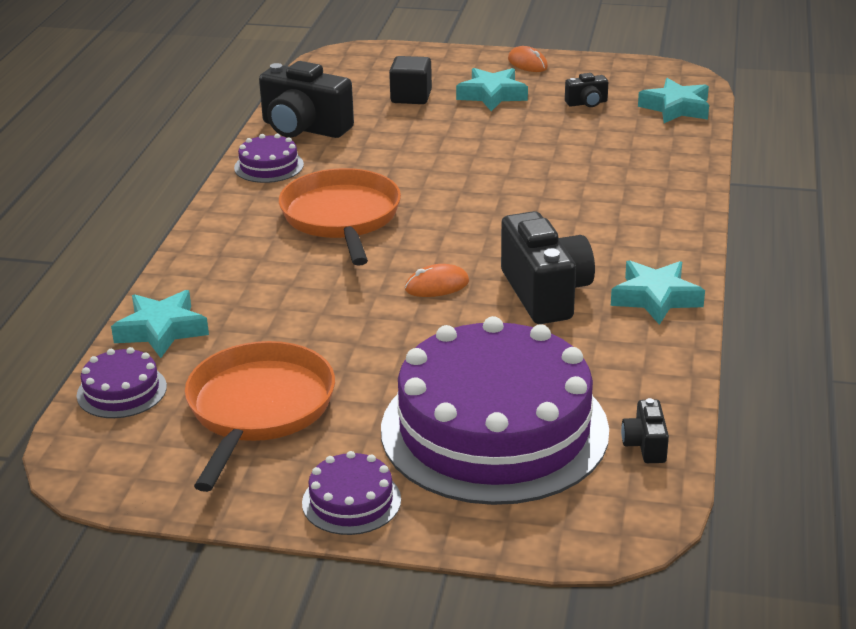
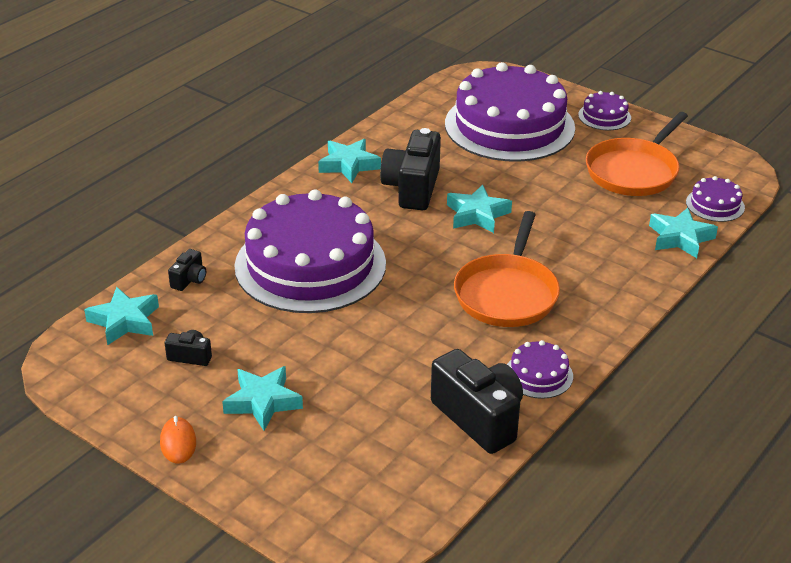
camera: 155 degrees left, 5 degrees up
(411, 97) = (342, 430): black cube -> none
(437, 285) = (477, 214): orange mouse -> turquoise star
(569, 187) = (310, 265): none -> purple cake
(645, 445) = (440, 99): black camera -> black camera (189, 280)

